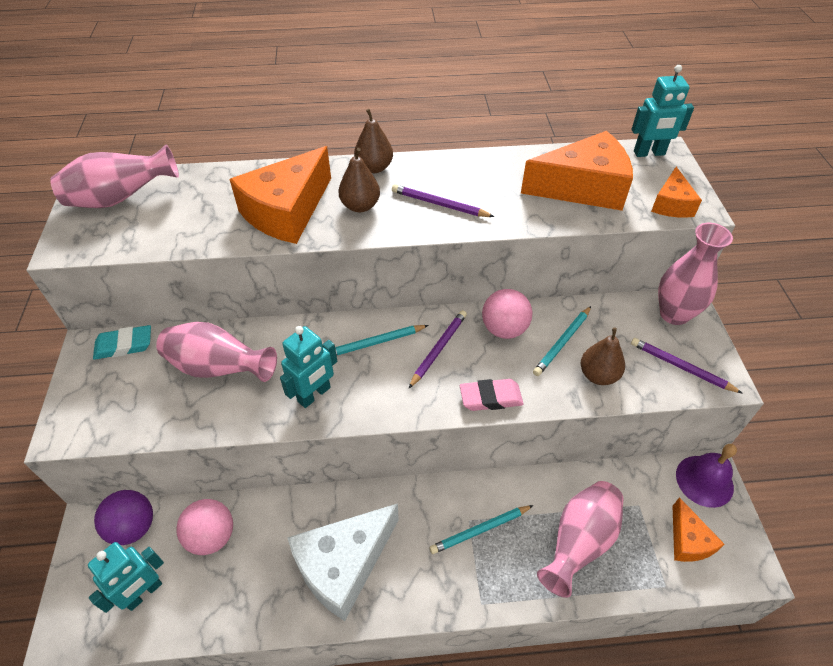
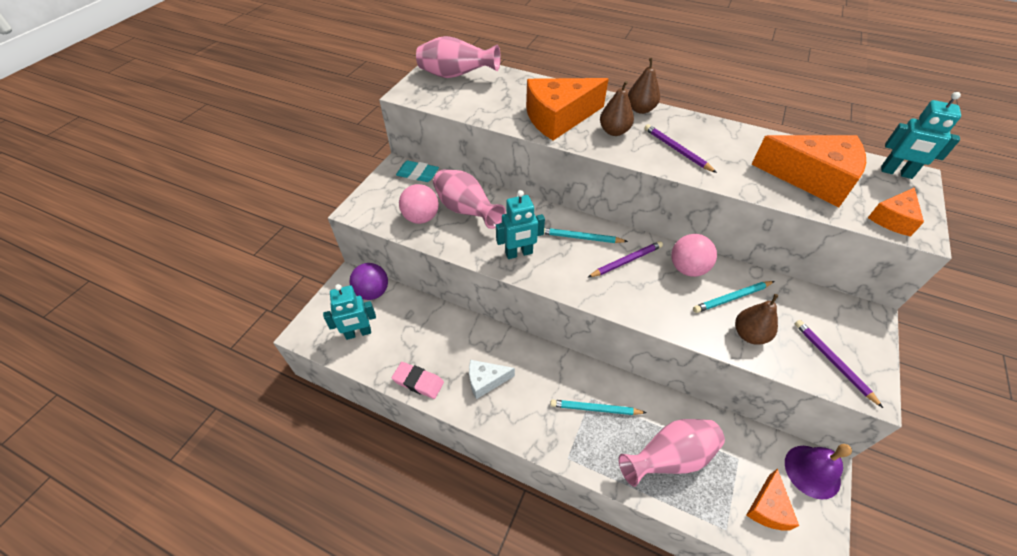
camera: 30 degrees right, 0 degrees up
(212, 536) = (414, 320): pink ball -> pink ball (421, 218)
(343, 565) = (486, 381): white cheese -> white cheese, size x0.53
(490, 397) = (647, 311): pink eraser -> pink eraser (418, 382)
(674, 314) = (852, 319): pink vase -> none

